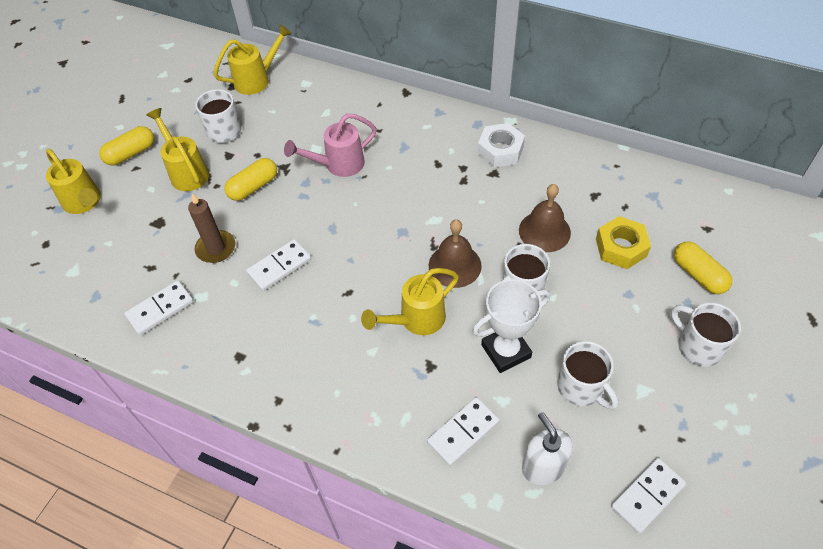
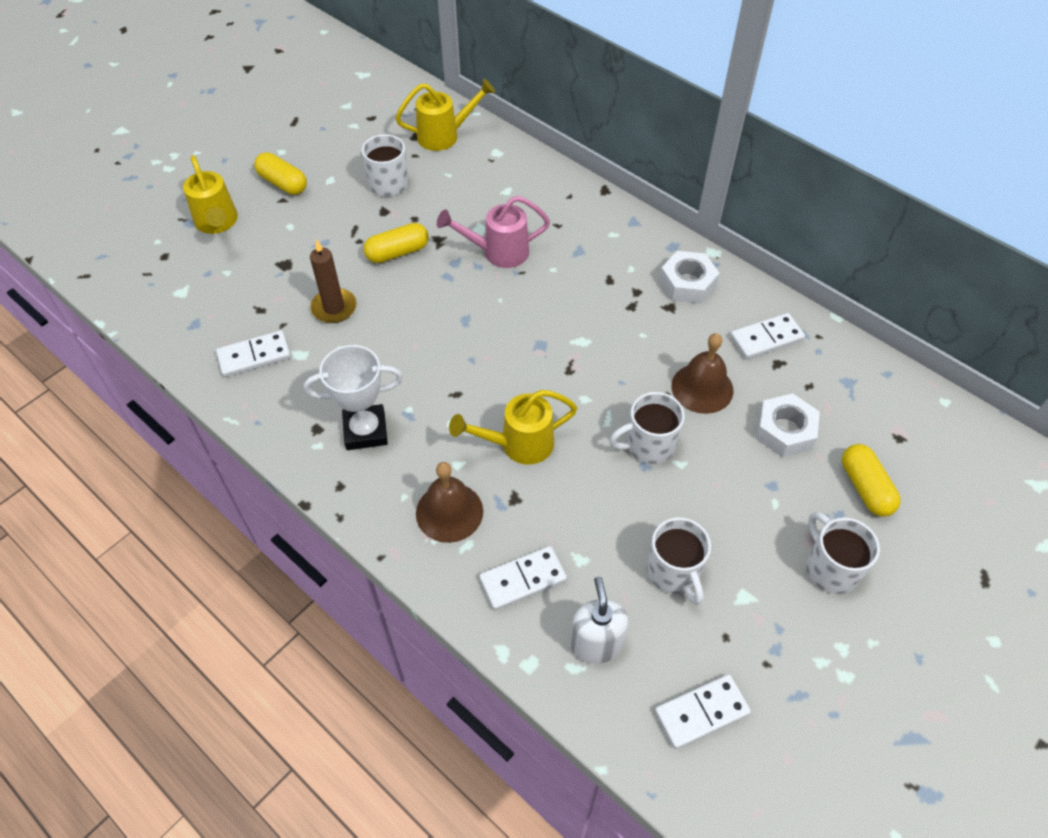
camera: 15 degrees right, 0 degrees up
(131, 153) = (283, 183): yellow capsule -> yellow capsule turned 60 degrees clockwise
(186, 172) = (333, 218): yellow watering can -> none
(279, 266) = (393, 345): white domino -> white domino (766, 338)
(455, 265) = (584, 397): brown bell -> brown bell (449, 512)
(506, 351) = (604, 507): white trophy -> white trophy (365, 431)
(621, 247) = (784, 431): yellow nut -> white nut

